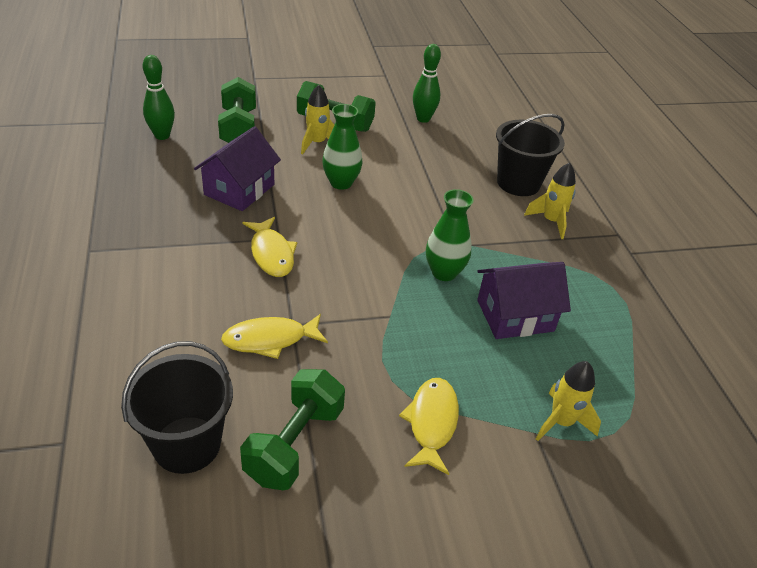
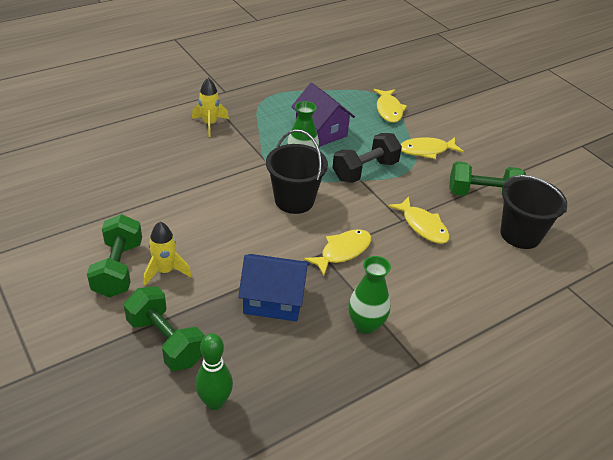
camera: 110 degrees left, 0 degrees up
(238, 128) = (166, 341): green dumbbell -> green dumbbell turned 75 degrees clockwise
(239, 189) = (274, 300): purple house -> blue house
(341, 183) = (224, 238): green vase -> green vase (365, 324)
(408, 328) = (365, 170): none -> black dumbbell
(423, 119) = (81, 210): green bowling pin -> none
(518, 183) = (166, 143): black bucket -> black bucket (294, 200)
(561, 422) = (389, 110): yellow rocket -> yellow fish

